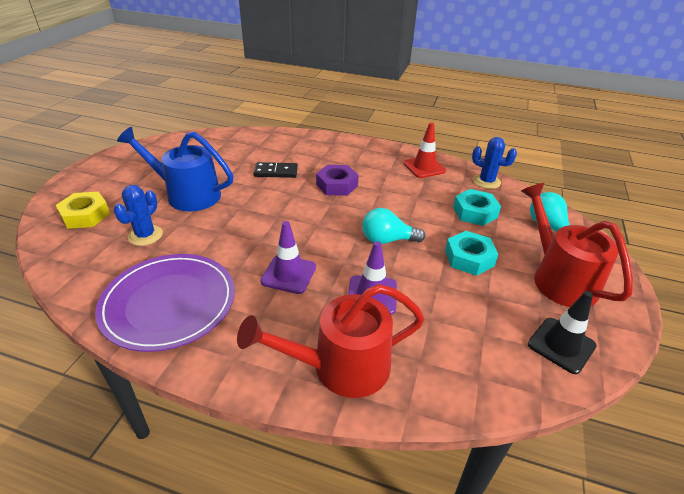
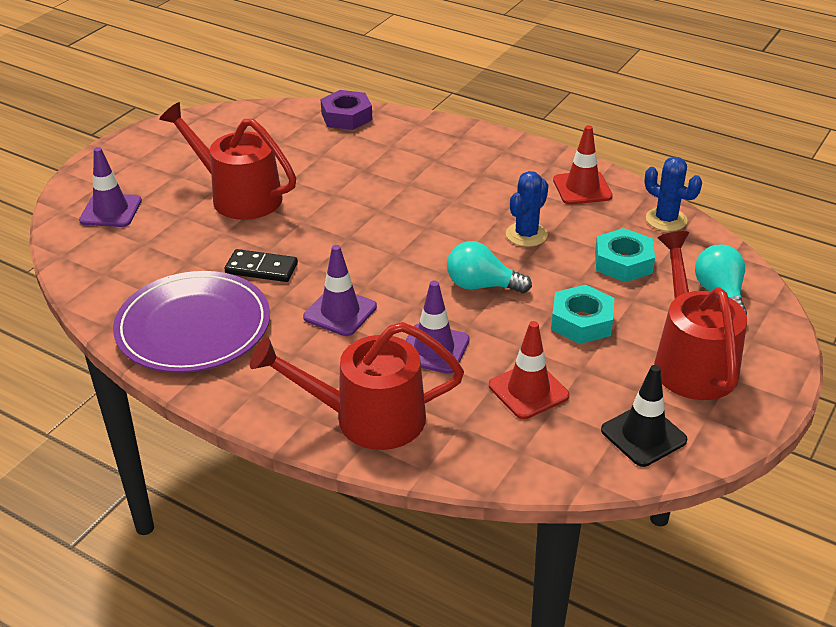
camera: 15 degrees right, 0 degrees up
(85, 215) = (111, 211): yellow nut -> purple traffic cone
(145, 235) = (178, 244): blue cactus -> blue cactus (526, 235)
(187, 194) = (238, 196): blue watering can -> red watering can
(276, 172) = (364, 175): black domino -> black domino (261, 268)
(337, 185) = (442, 203): purple nut -> purple nut (346, 116)
(458, 320) = (528, 390): none -> red traffic cone

